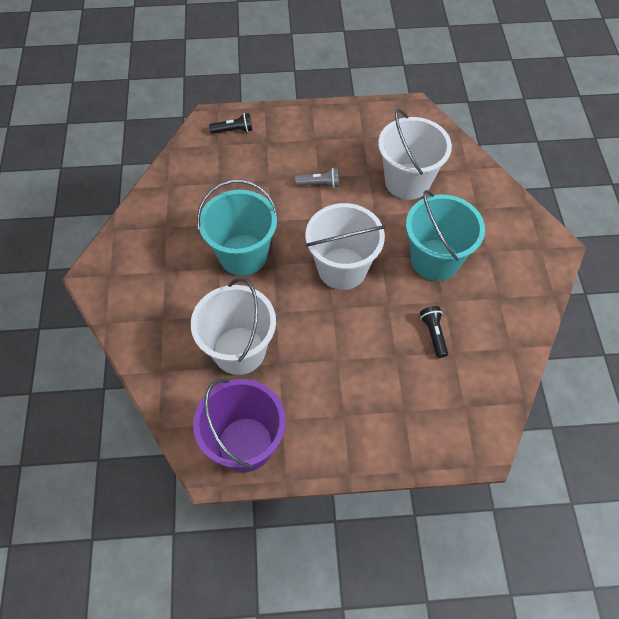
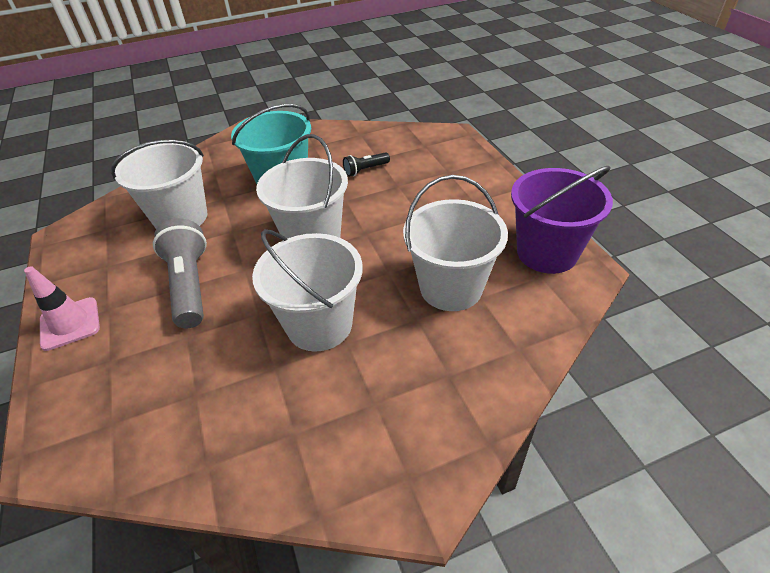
camera: 105 degrees left, 15 degrees down
(234, 130) = (78, 411): black flashlight -> none
(243, 255) = (319, 325): turquoise bucket -> white bucket
(309, 121) = (70, 324): none -> pink traffic cone
(319, 184) = (190, 285): grey flashlight -> grey flashlight, size x1.96

